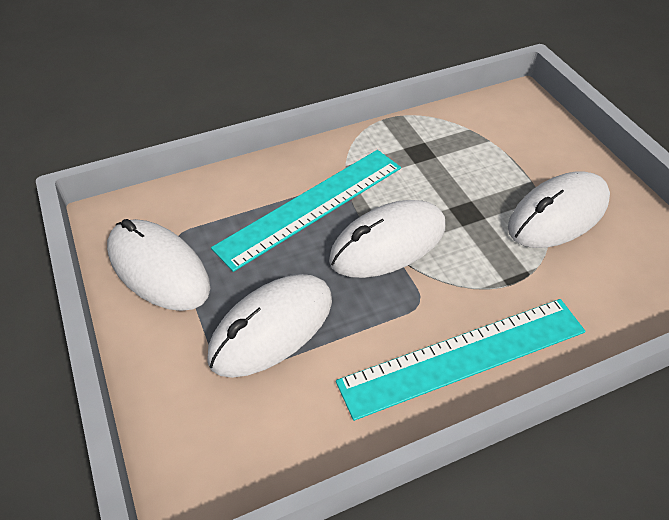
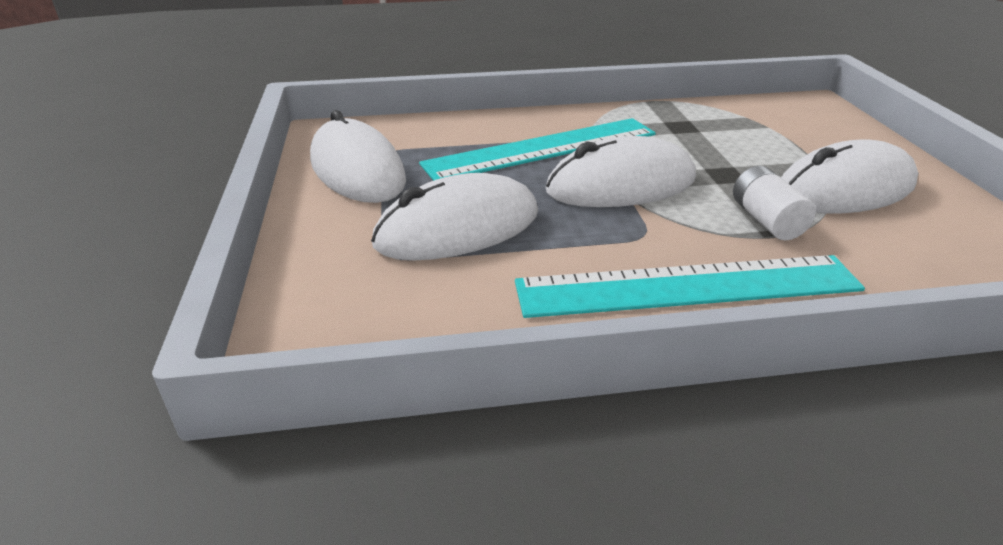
camera: 15 degrees right, 15 degrees down
(506, 266) = (766, 221): none -> white battery

